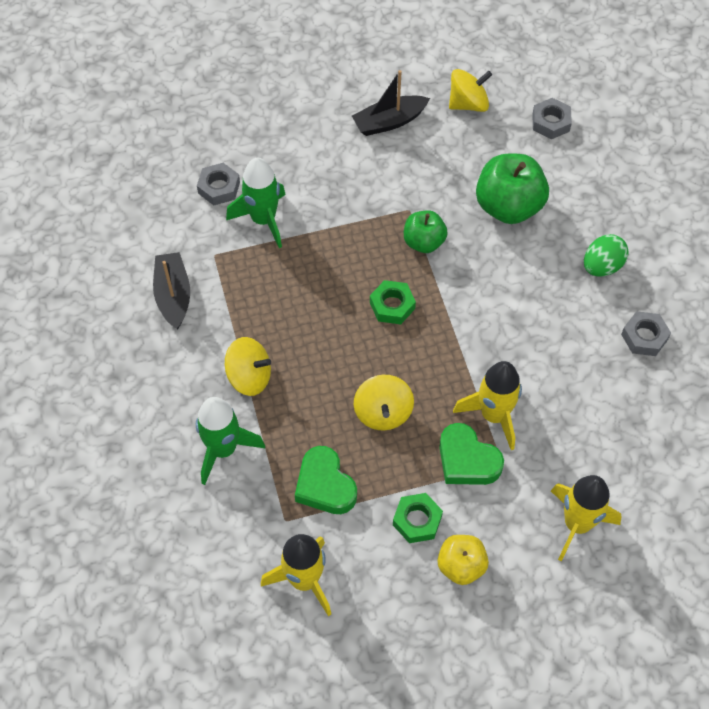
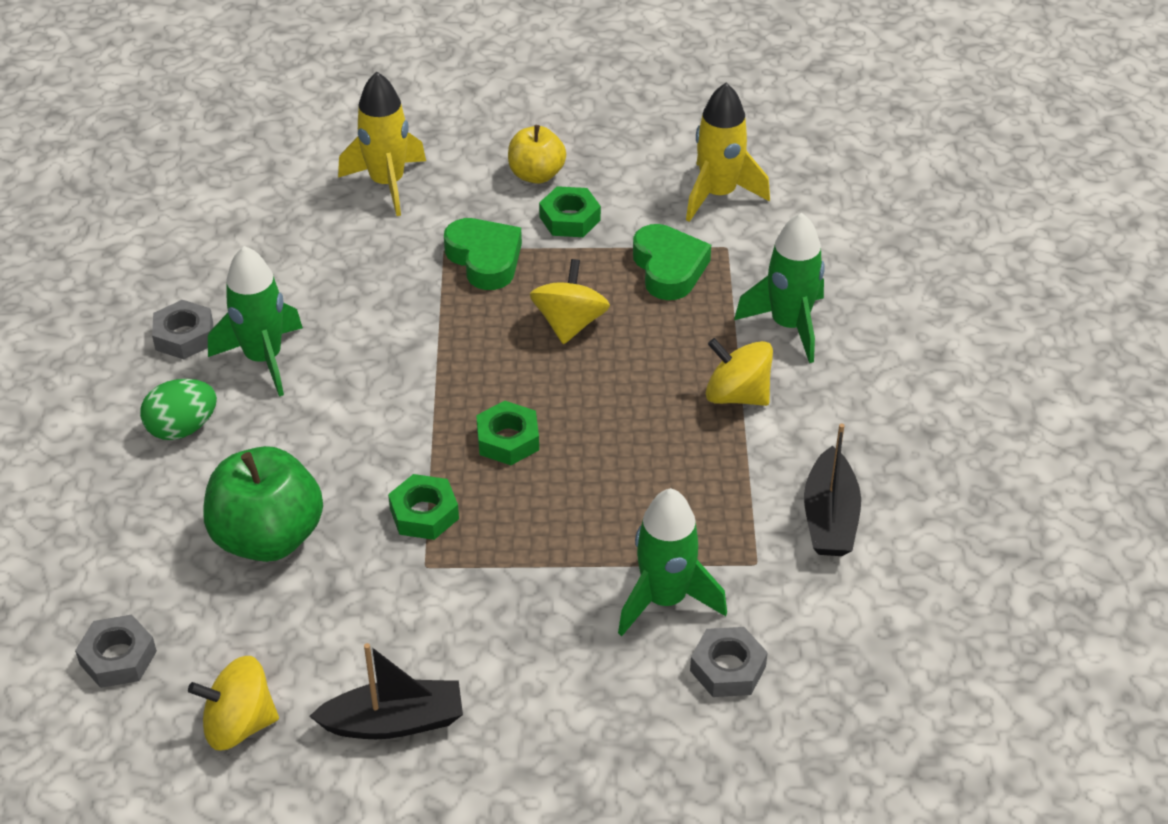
camera: 165 degrees left, 15 degrees down
(424, 242) = (424, 513): green apple -> green nut
(493, 415) = (429, 294): yellow rocket -> none
(580, 331) = (263, 359): none -> green rocket

